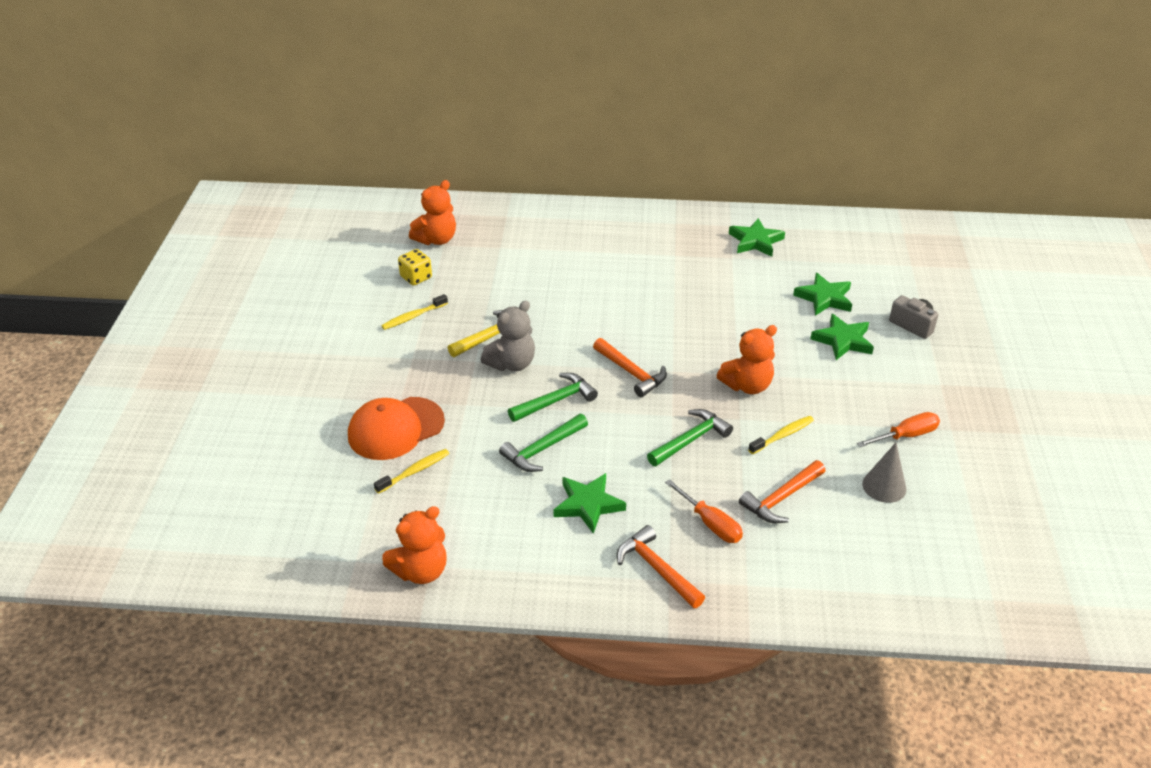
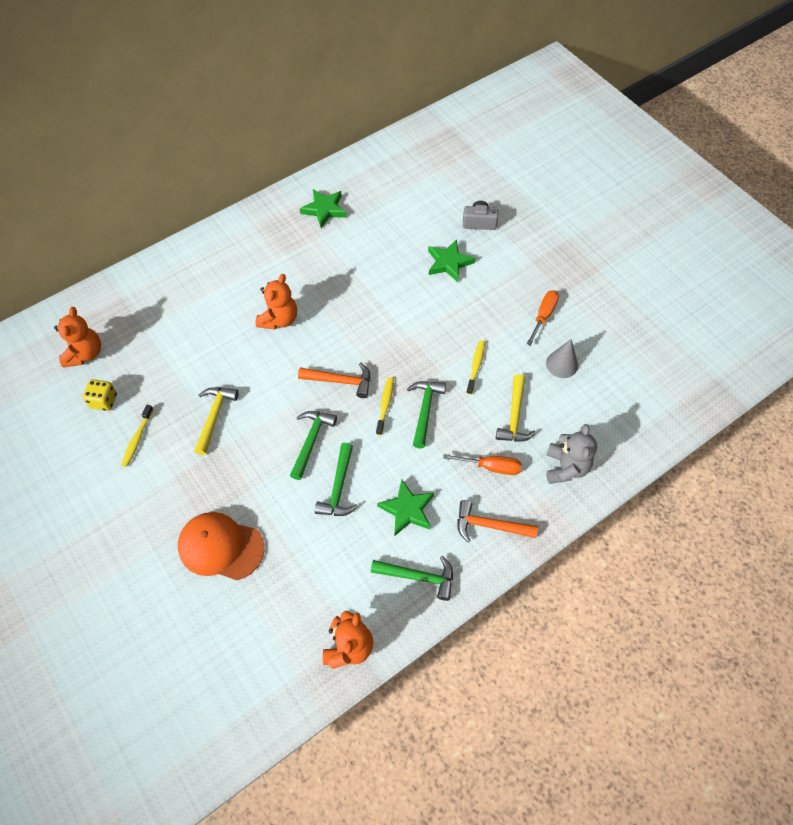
camera: 40 degrees left, 20 degrees up
(395, 428) = (220, 547): orange cap -> orange cap turned 90 degrees clockwise
(415, 471) = (269, 572): yellow toothbrush -> yellow toothbrush (385, 405)
(511, 364) = (251, 430): grey teddy bear -> grey teddy bear (565, 467)
(541, 562) = (418, 577): none -> green hammer
(747, 385) = (422, 340): orange teddy bear -> orange teddy bear (279, 319)
(781, 498) = (514, 416): orange hammer -> yellow hammer
(824, 298) = (409, 233): green star -> none

